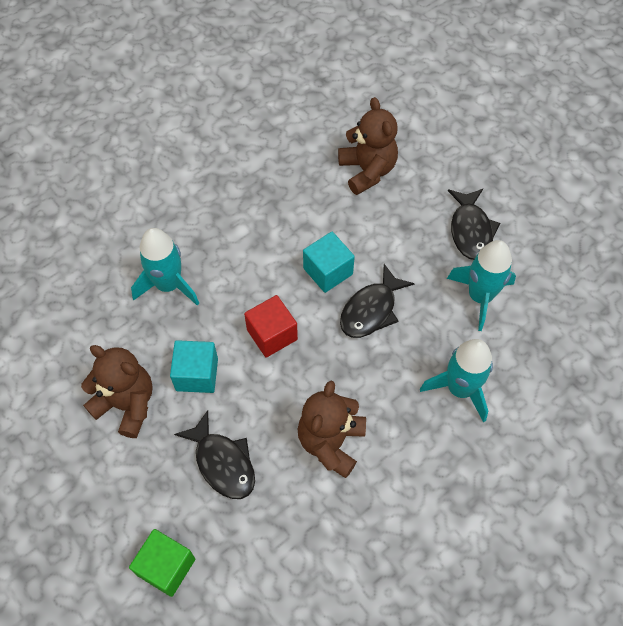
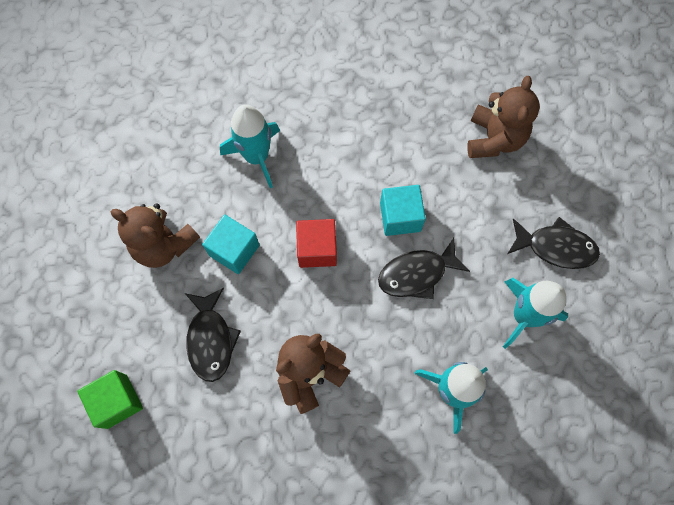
camera: 30 degrees right, 10 degrees up
(126, 404) = (164, 245): brown teddy bear -> brown teddy bear turned 150 degrees clockwise
(470, 230) = (556, 247): black fish -> black fish turned 105 degrees counterclockwise

